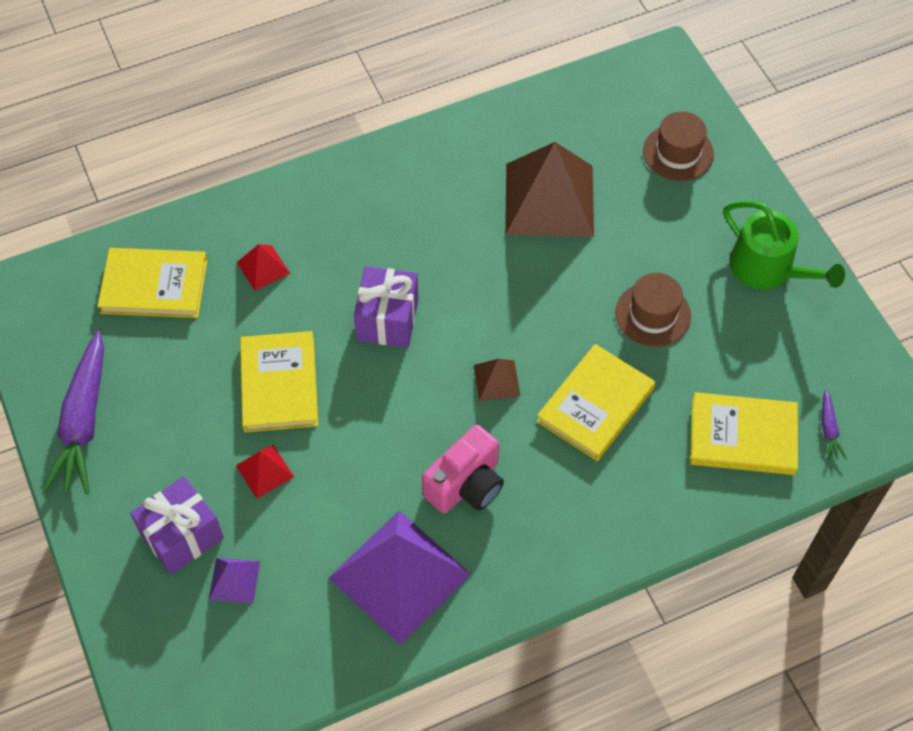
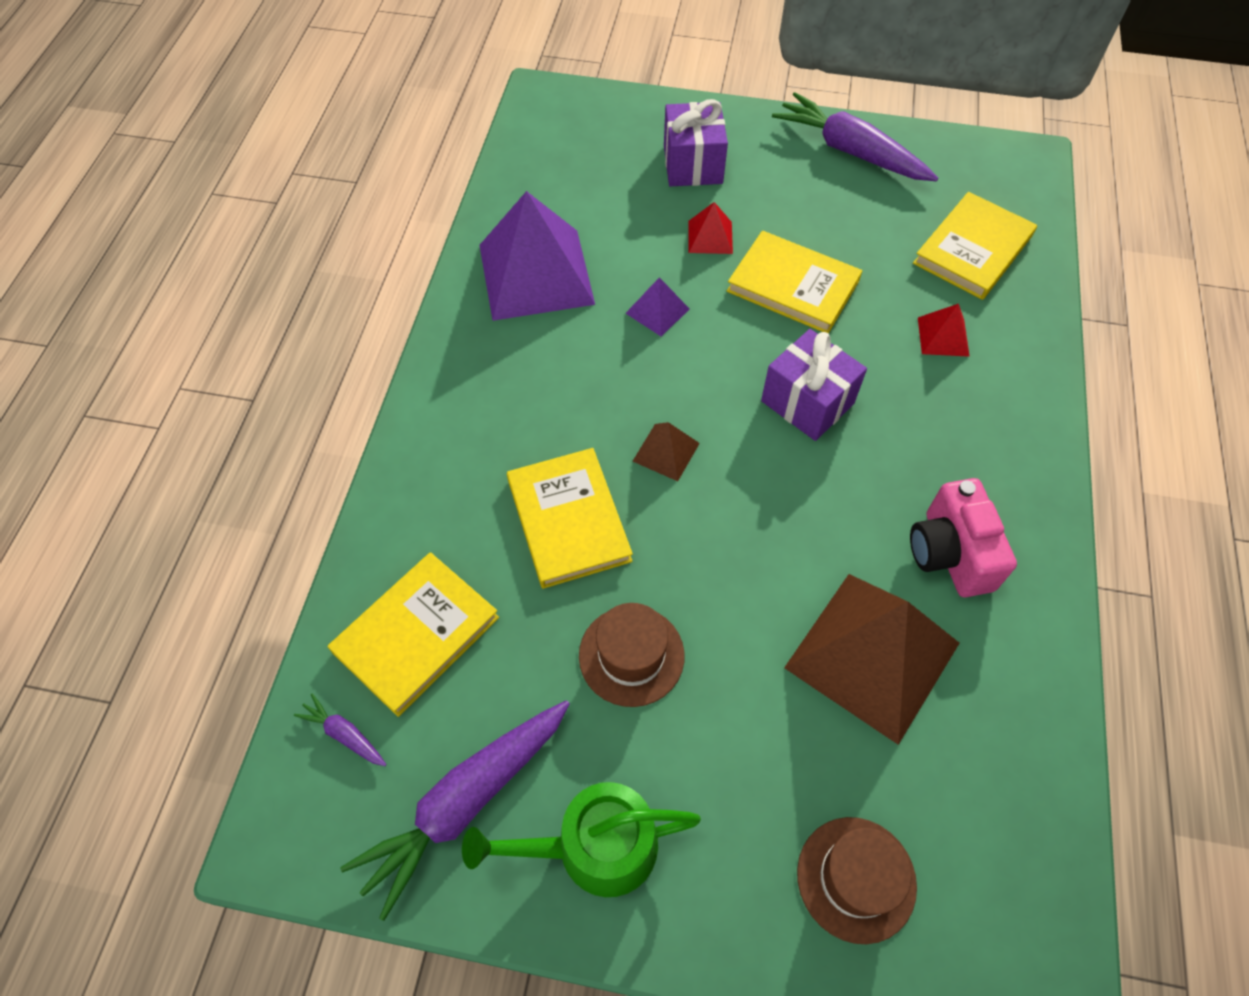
camera: 125 degrees right, 0 degrees up
(234, 580) = (626, 177): purple pyramid -> purple pyramid (657, 311)
(466, 485) = (576, 363): pink camera -> pink camera (949, 554)
(803, 341) = (465, 803): none -> purple carrot

